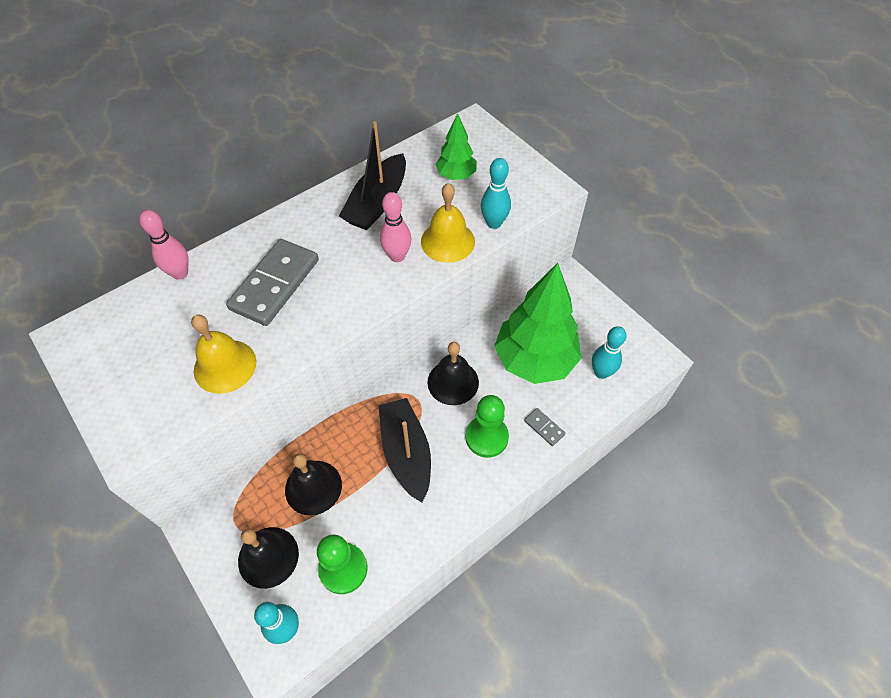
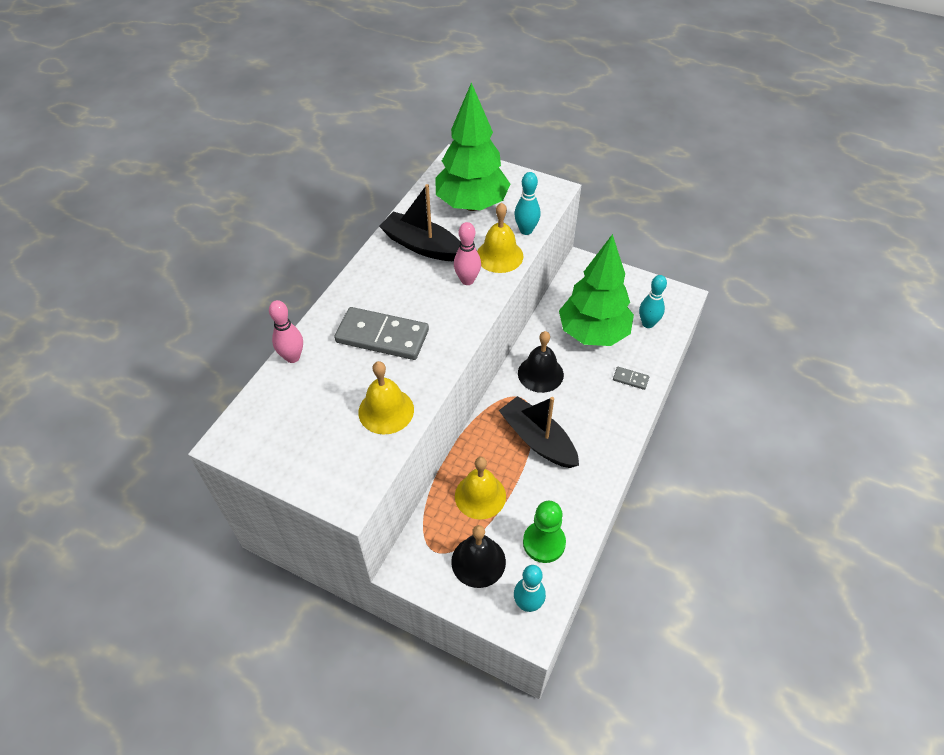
camera: 25 degrees left, 5 degrees down
(275, 284) = (382, 336): grey domino -> grey domino turned 75 degrees counterclockwise
(313, 487) = (480, 496): black bell -> yellow bell
(377, 203) = (422, 246): black boat -> black boat turned 120 degrees clockwise
(456, 176) = (472, 205): green tree -> green tree, size x2.04
(486, 437) = (592, 403): green pawn -> none

